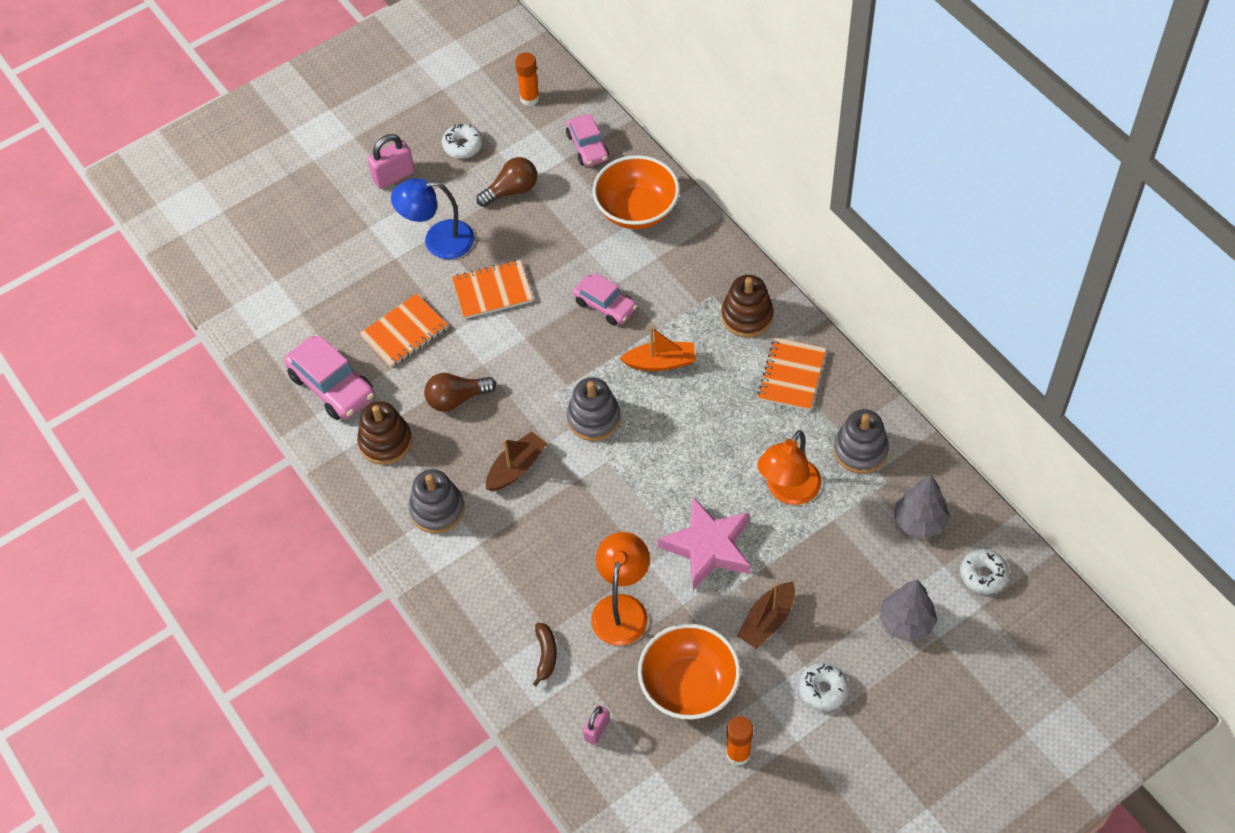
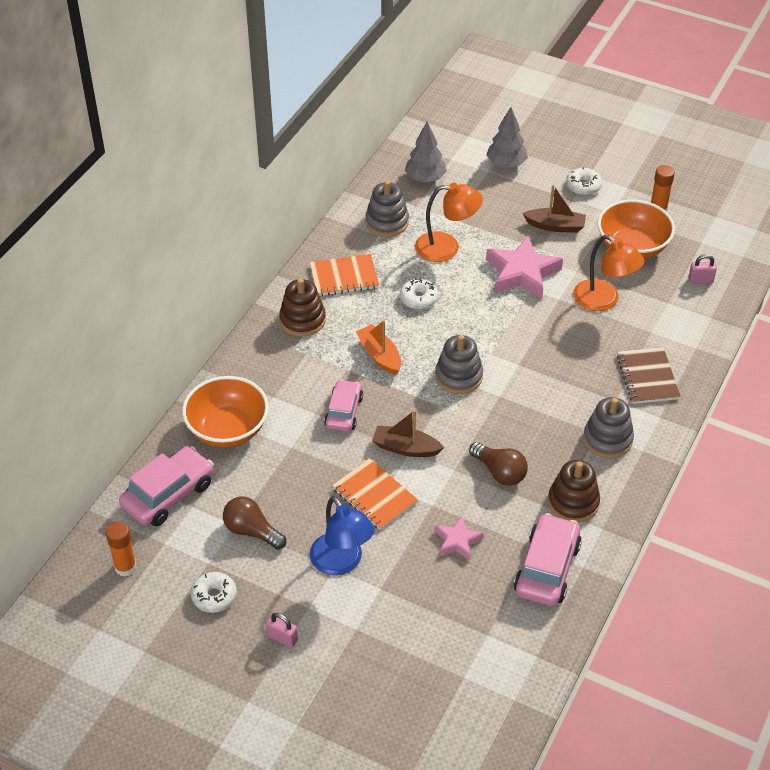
camera: 120 degrees left, 10 degrees down
(393, 176) = (282, 638): pink padlock -> pink padlock, size x0.63
(404, 332) = (457, 541): orange notebook -> pink star
(491, 590) = (647, 377): none -> brown notebook
(516, 468) = (536, 405): brown boat -> brown boat (406, 448)
(546, 655) = (671, 327): brown banana -> none
(588, 146) = (168, 494): pink car -> pink car, size x1.51
(622, 608) = (604, 300): orange lamp -> orange lamp turned 120 degrees counterclockwise
(983, 575) = (445, 140): white donut -> white donut (418, 299)

